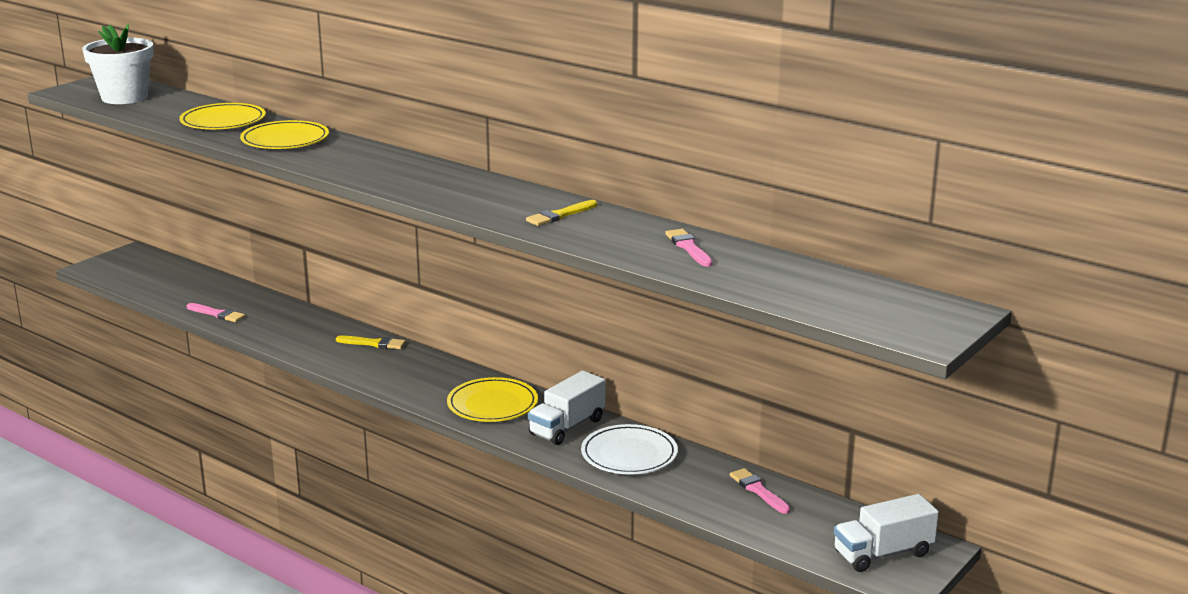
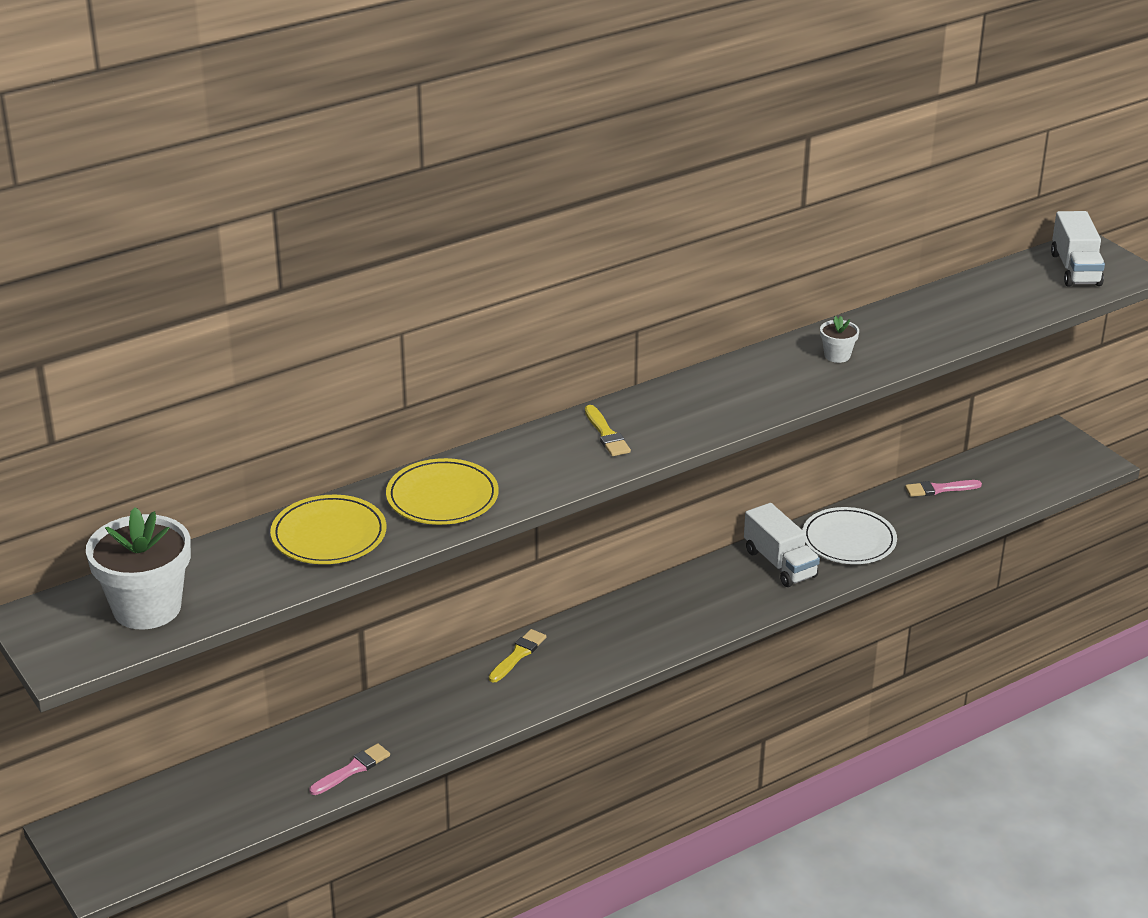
camera: 70 degrees left, 10 degrees up
(492, 404) = (710, 599): yellow plate -> none
(560, 215) = (795, 368): yellow brush -> yellow brush (606, 434)
(597, 227) = (837, 355): none -> white flower pot
(688, 247) = (908, 323): pink brush -> none
(883, 553) = (1055, 458): white truck -> white truck (1075, 269)

